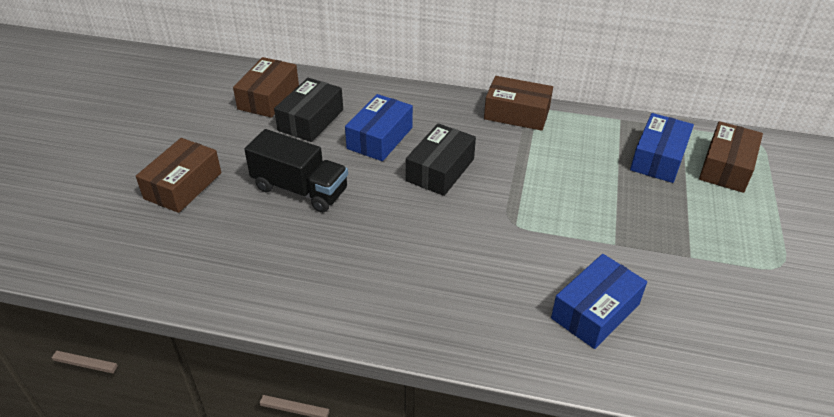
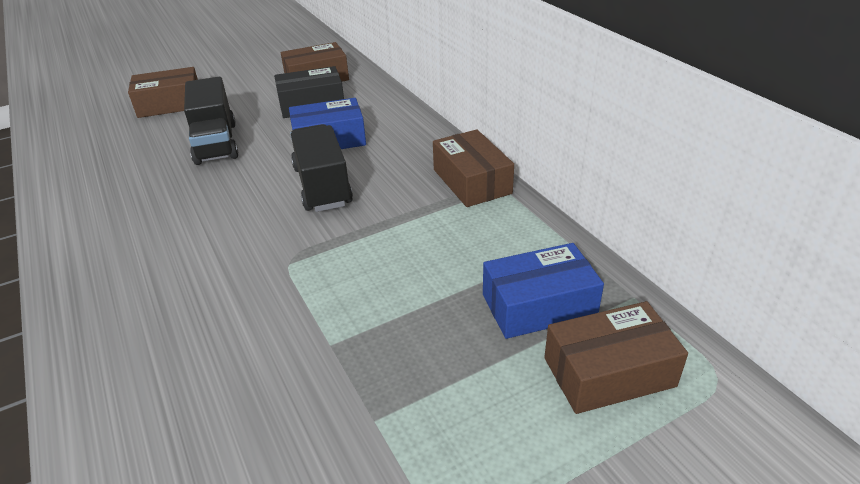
camera: 50 degrees right, 5 degrees down
(440, 170) = (322, 186): black box -> black truck
(595, 311) = (195, 382): blue box -> none

